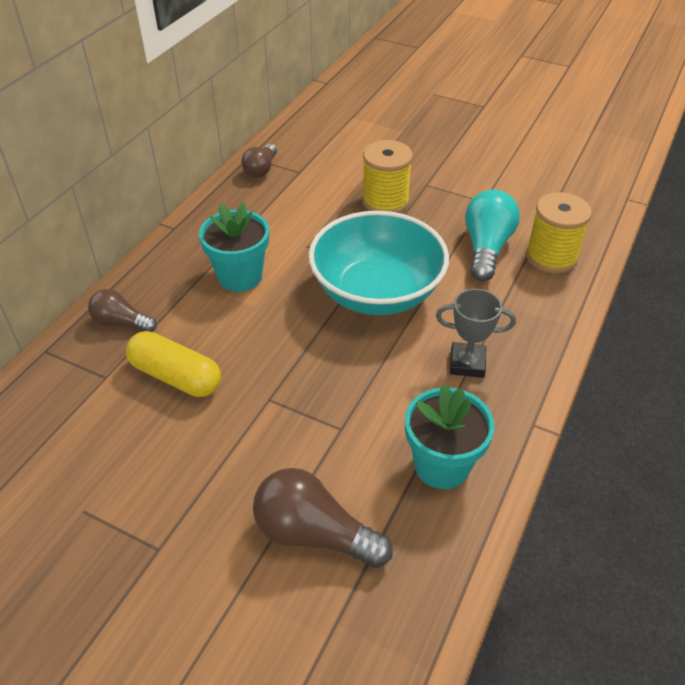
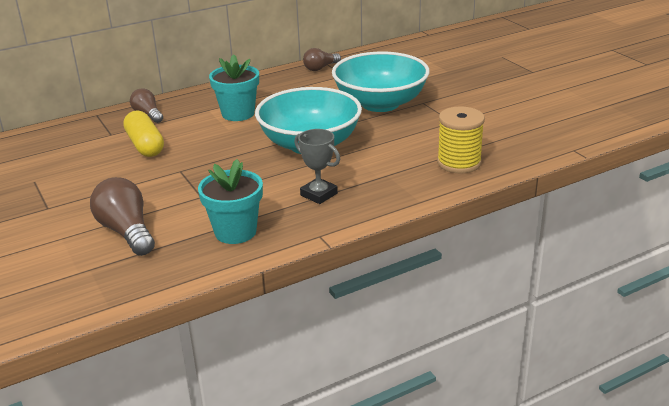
camera: 35 degrees right, 15 degrees down
(385, 201) = (380, 103): yellow spool -> turquoise bowl
(486, 248) = (417, 145): turquoise light bulb -> none

